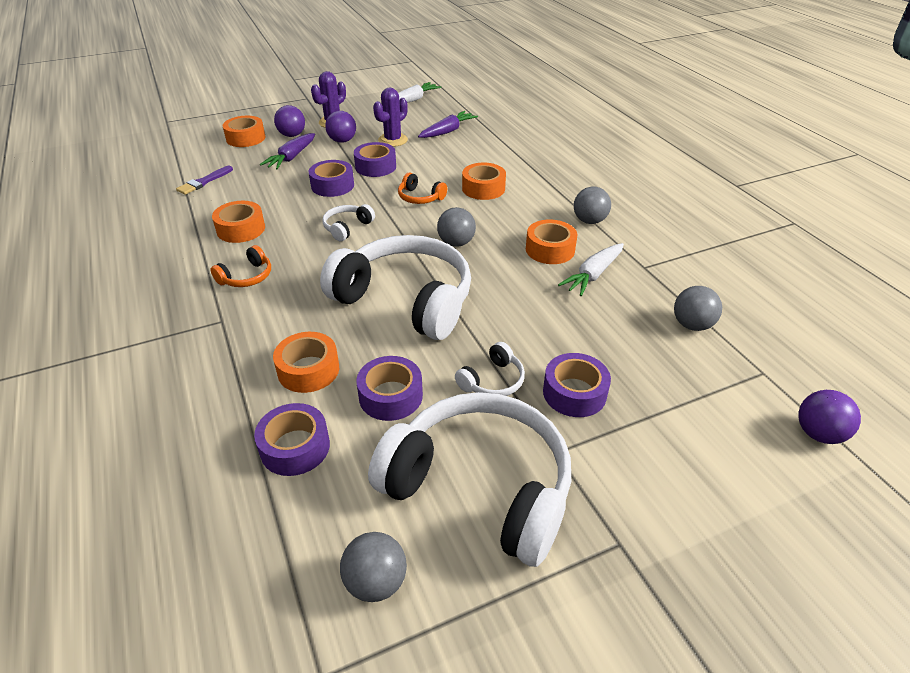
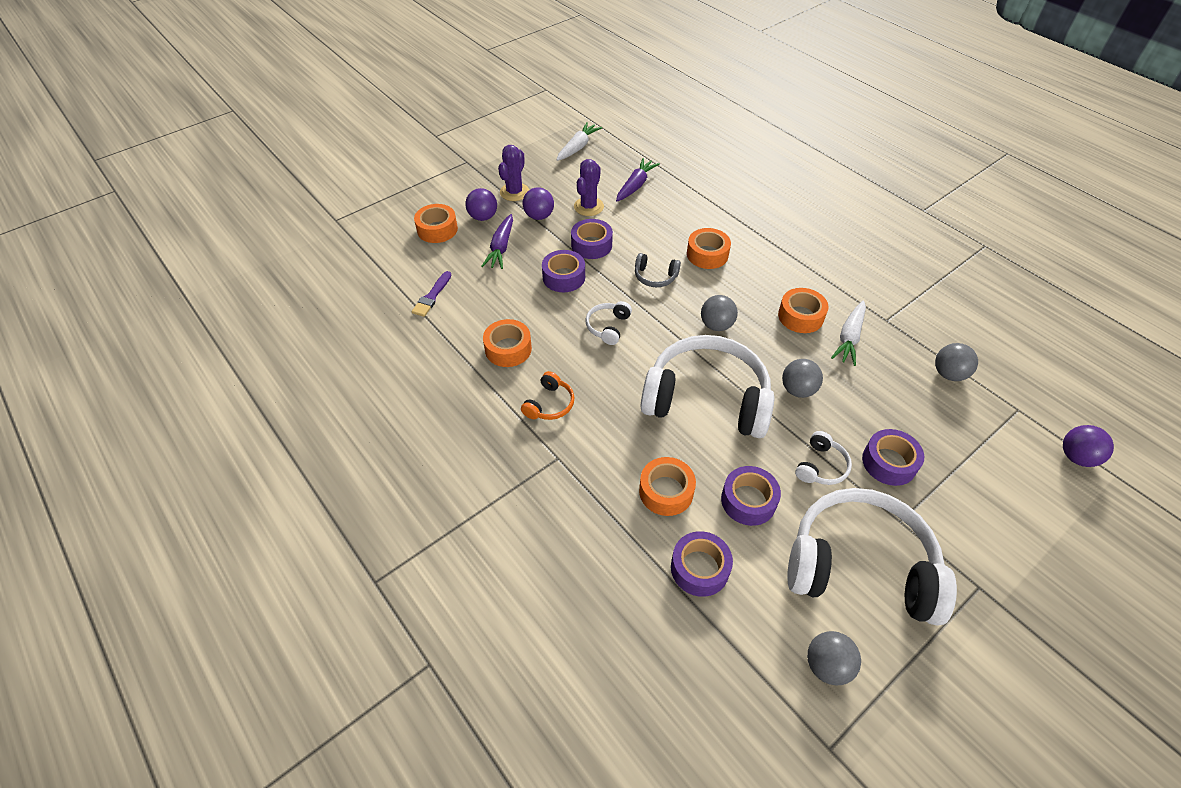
camera: 15 degrees left, 10 degrees up
(420, 197) = (655, 277): orange headphones -> grey headphones
(589, 221) = (819, 276): grey ball -> grey ball (798, 390)

